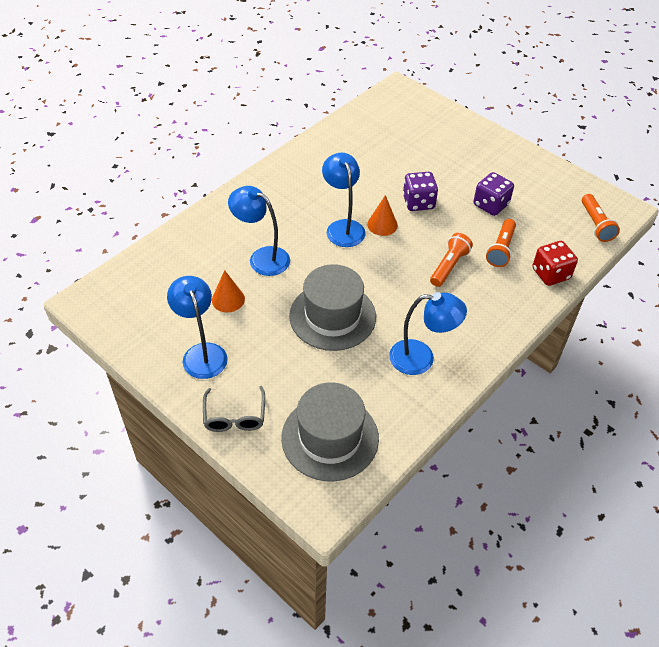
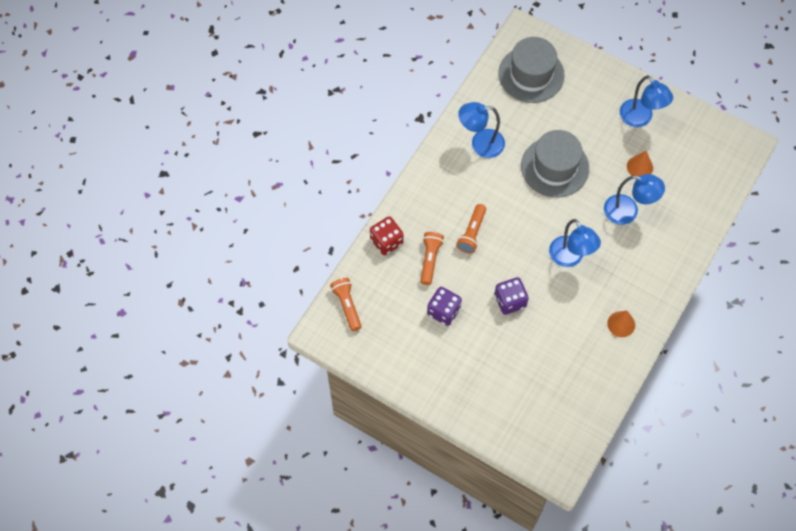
camera: 170 degrees right, 15 degrees up
(234, 416) = (599, 77): grey glasses -> none
(382, 225) = (537, 267): orange cone -> orange cone (621, 324)

